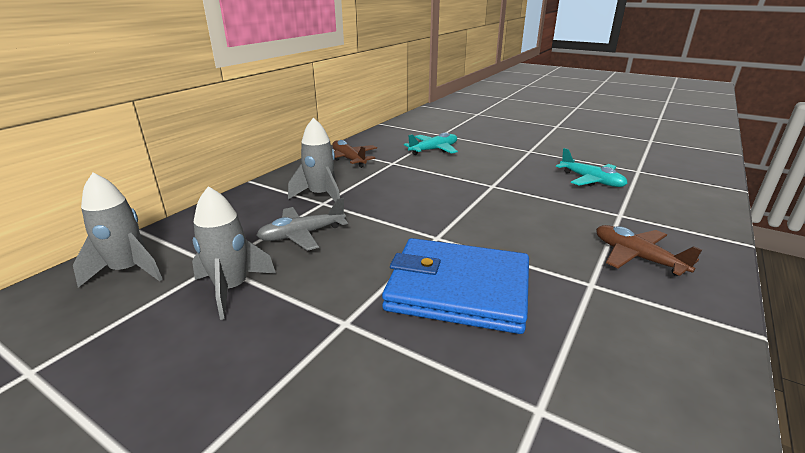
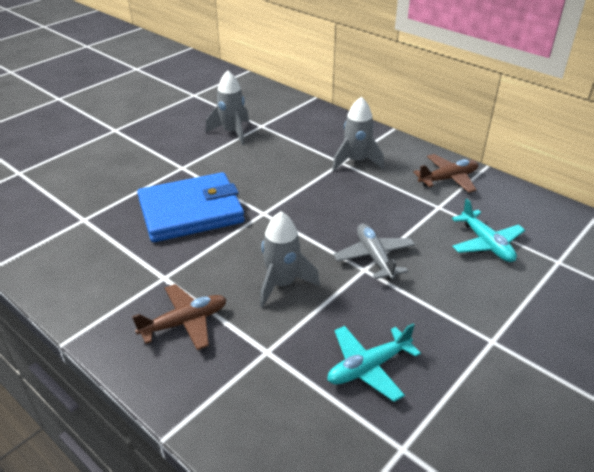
camera: 100 degrees right, 10 degrees up
(128, 270) = (265, 101): grey rocket -> grey rocket (282, 284)
(302, 235) = (288, 153): grey plane -> grey plane (374, 257)
(458, 289) = (191, 211): blue wallet -> blue wallet turned 45 degrees clockwise

